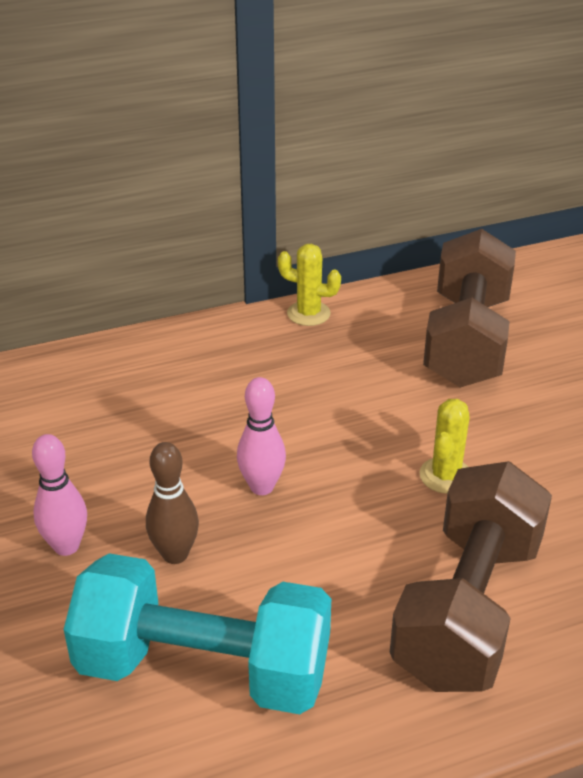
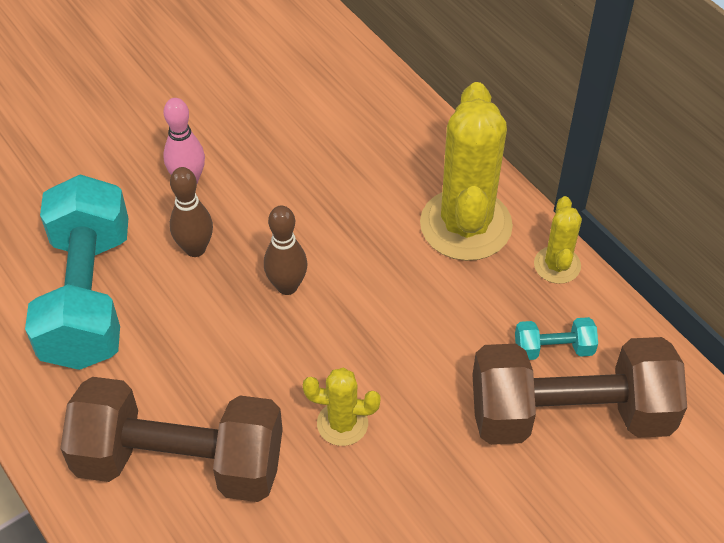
camera: 75 degrees right, 15 degrees up
(238, 354) = (465, 225): none -> yellow cactus
(262, 487) = (287, 286): pink bowling pin -> brown bowling pin
(397, 334) = (553, 349): none -> turquoise dumbbell

